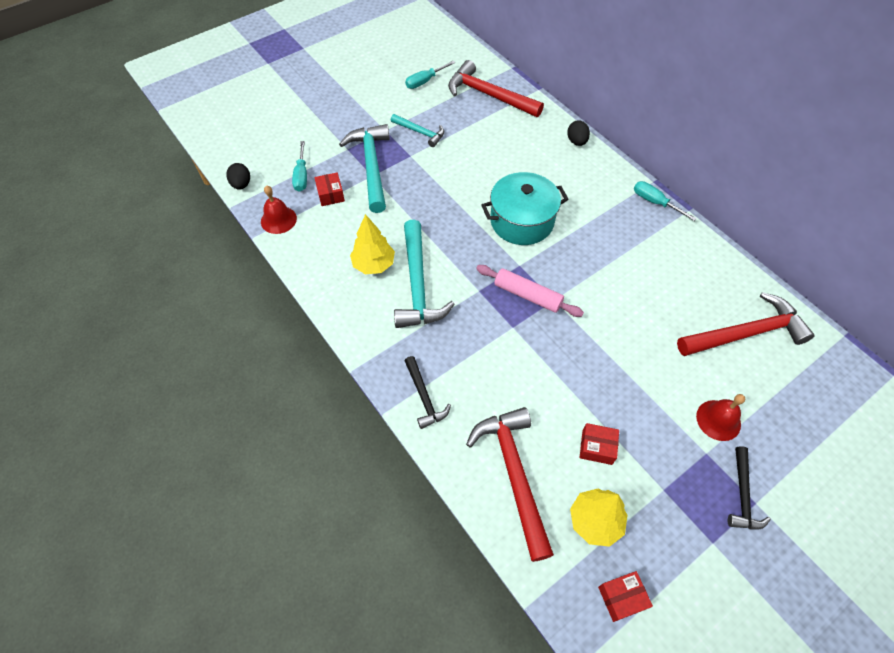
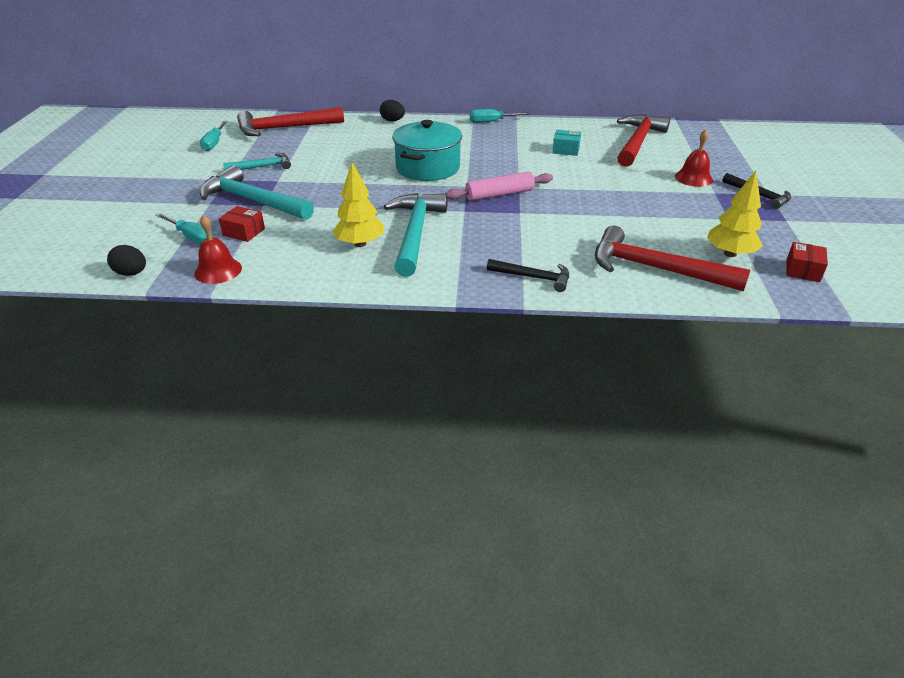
camera: 50 degrees left, 20 degrees down
(417, 285) = (415, 233): turquoise hammer -> turquoise hammer turned 120 degrees counterclockwise
(597, 447) = (668, 226): red box -> none
(661, 289) = (566, 150): none -> turquoise box

